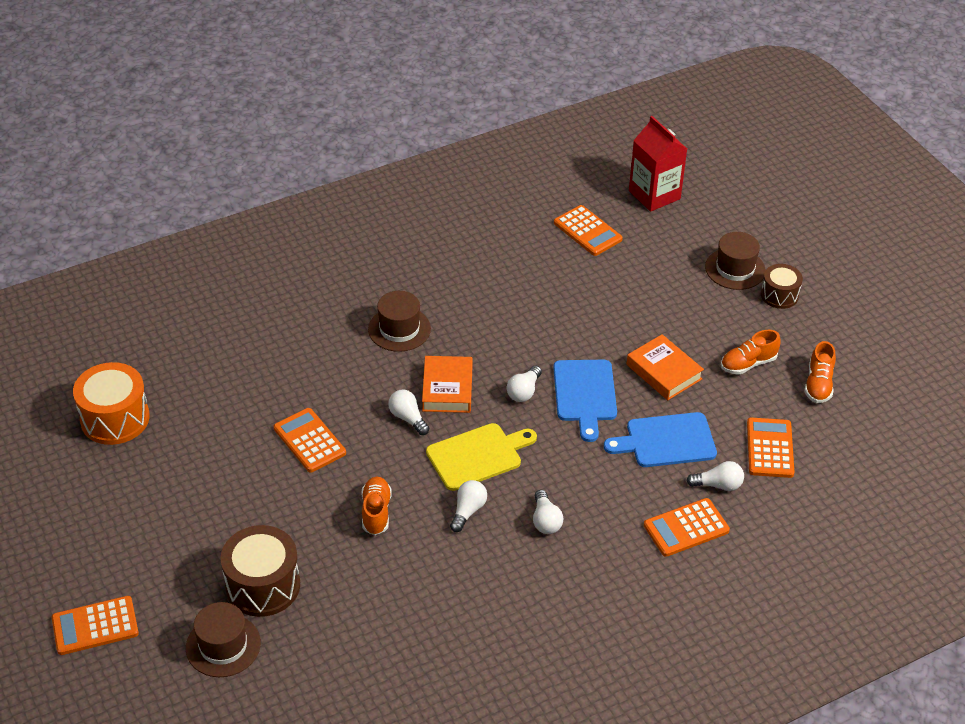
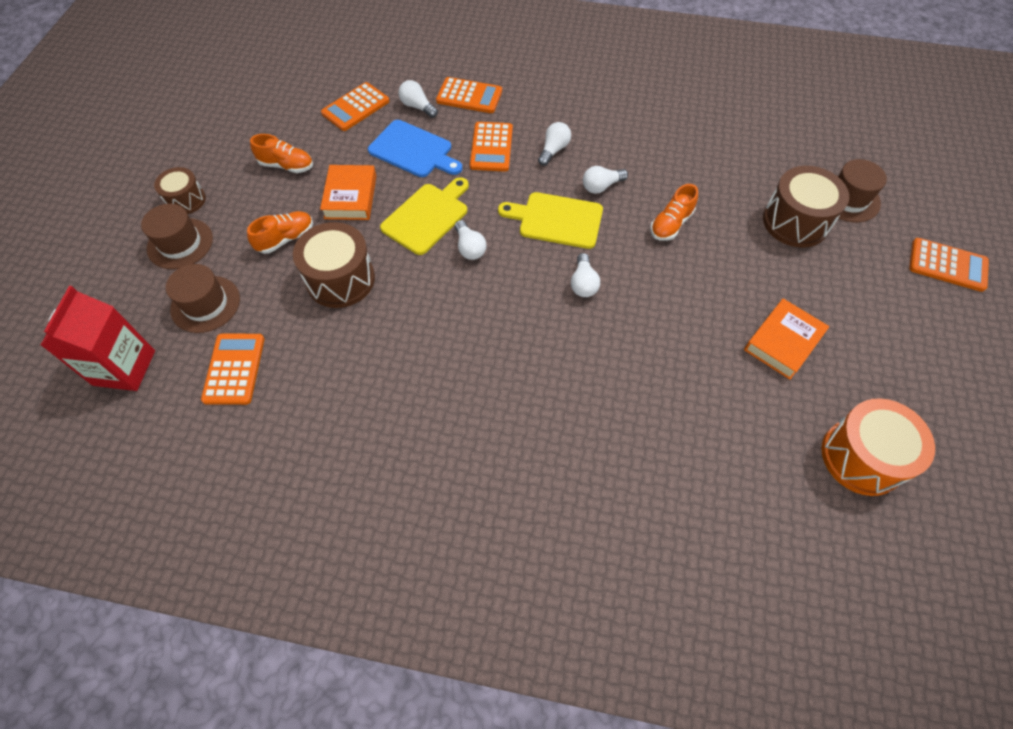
camera: 140 degrees left, 15 degrees up
(309, 441) = (682, 315): orange calculator -> orange calculator (491, 147)
(399, 329) = (514, 377): brown hat -> brown hat (205, 304)
(447, 389) = (527, 289): orange book -> orange book (783, 342)
(524, 391) = (469, 247): white light bulb -> white light bulb turned 90 degrees clockwise
(585, 394) = (427, 216): blue cutting board -> yellow cutting board
(591, 315) = (340, 279): none -> brown drum
(818, 384) = (265, 124): orange shoe -> orange shoe (286, 239)

